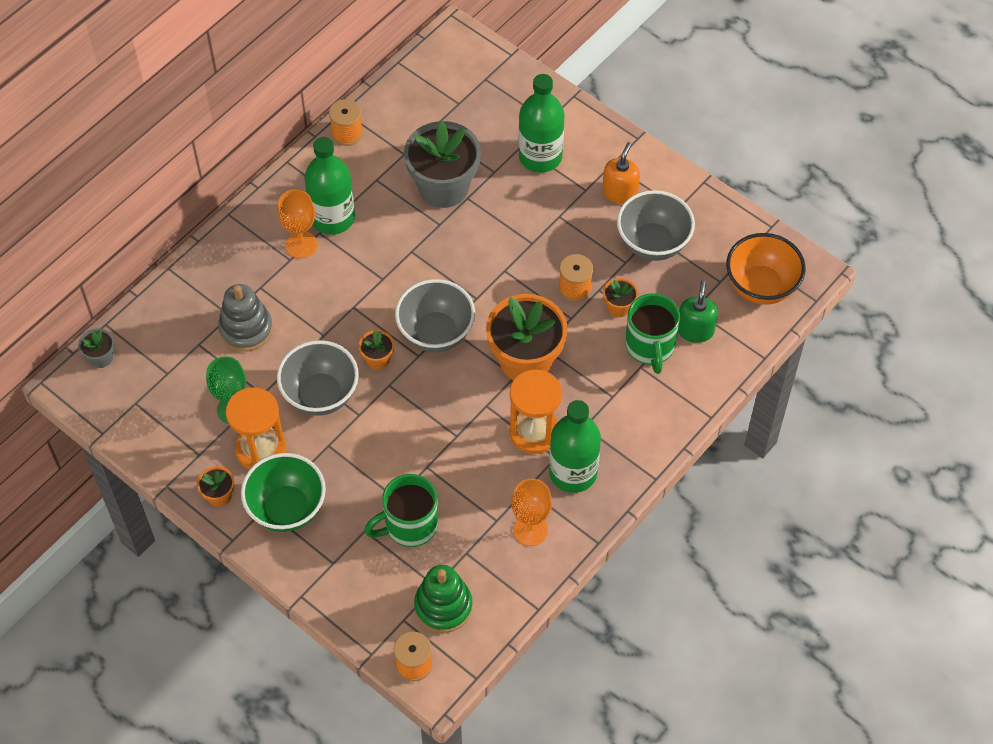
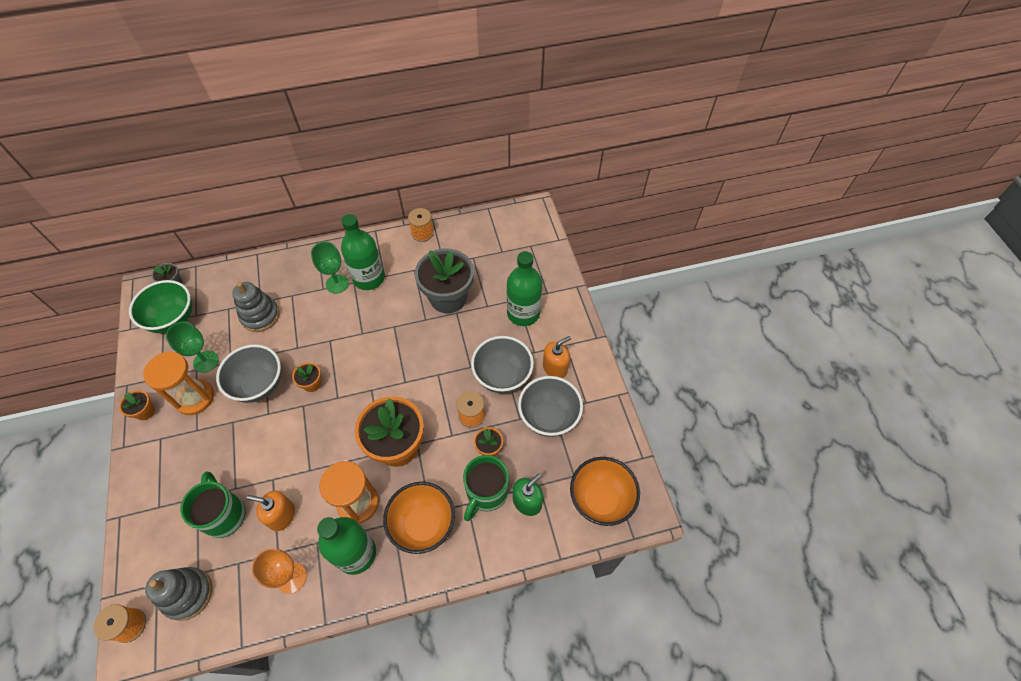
camera: 35 degrees right, 0 degrees up
(287, 508) = (170, 448): green bowl -> green bowl (173, 319)
(301, 245) = (337, 284): orange goblet -> green goblet
(409, 525) = (224, 514): green mug -> green mug turned 60 degrees clockwise
(436, 333) = (360, 389): grey bowl -> grey bowl (502, 376)
(443, 606) = (188, 594): green stacking toy -> grey stacking toy
(468, 489) = (281, 515): none -> orange soap dispenser
(614, 410) = (423, 525): none -> orange bowl

